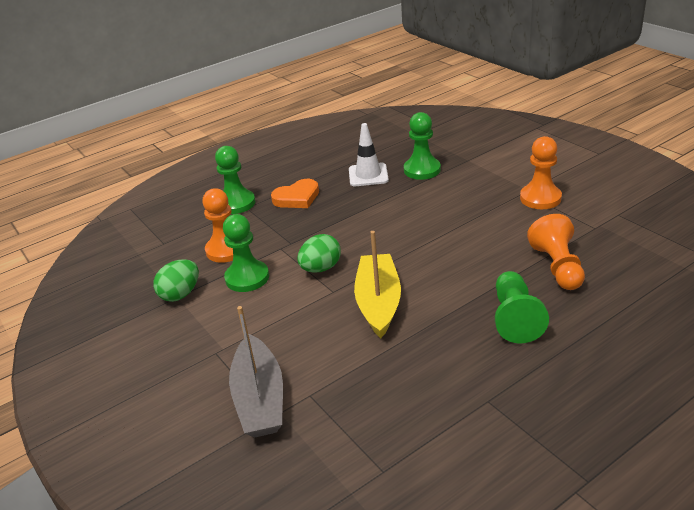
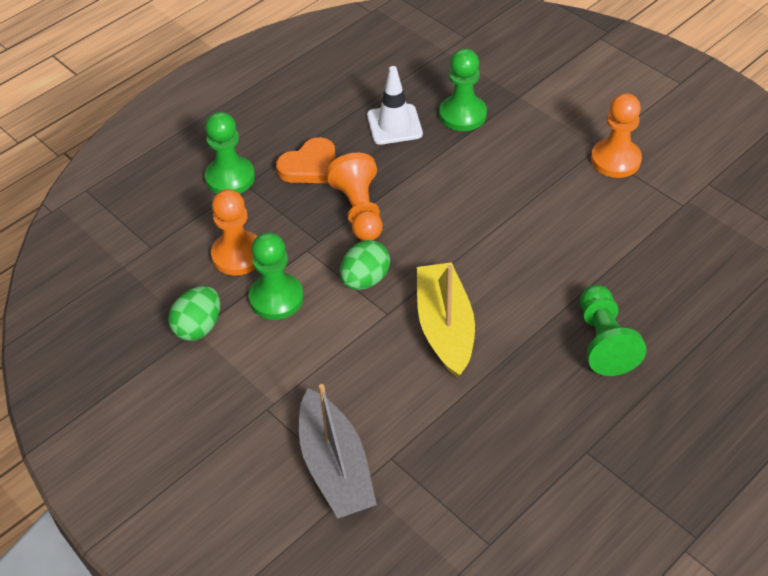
camera: 10 degrees left, 15 degrees up
(557, 267) = (644, 266): orange pawn -> orange pawn (359, 210)

